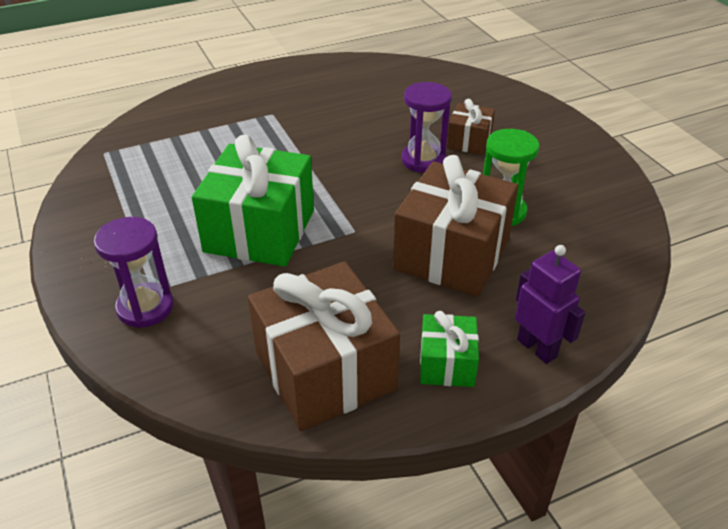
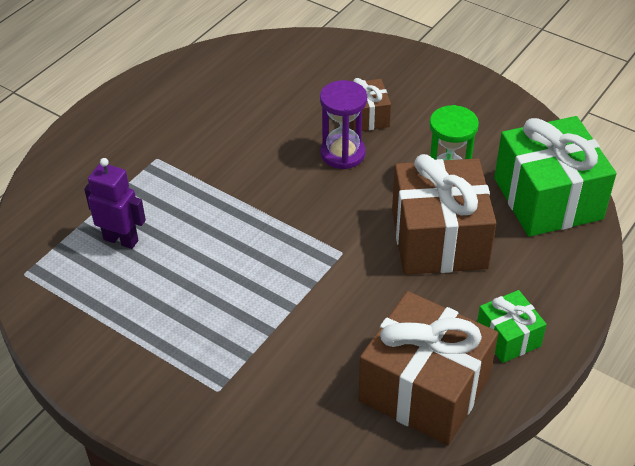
camera: 30 degrees left, 5 degrees up
(145, 307) = (228, 409): purple hourglass -> none
(260, 230) = (260, 289): green gift -> green gift (547, 198)
(537, 348) = (561, 292): purple robot -> purple robot (121, 240)

